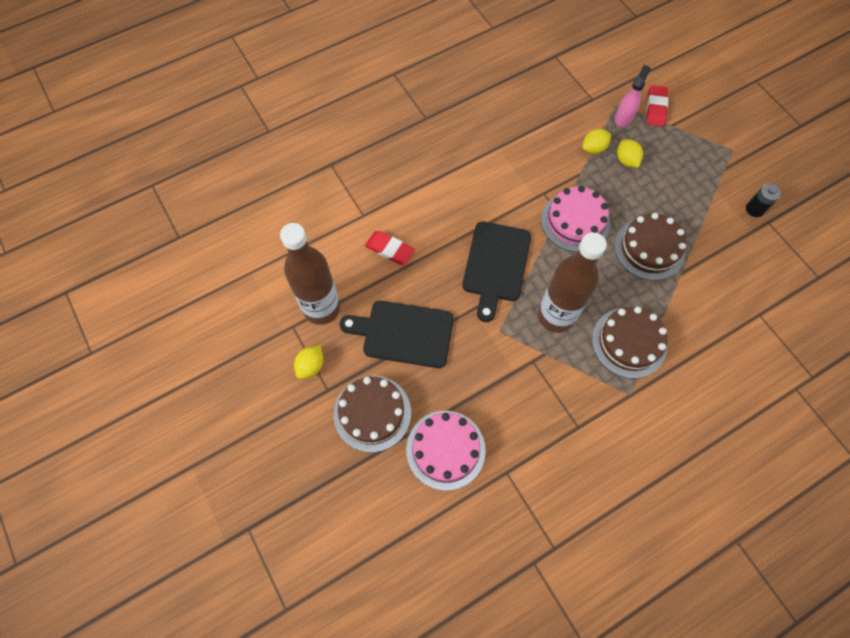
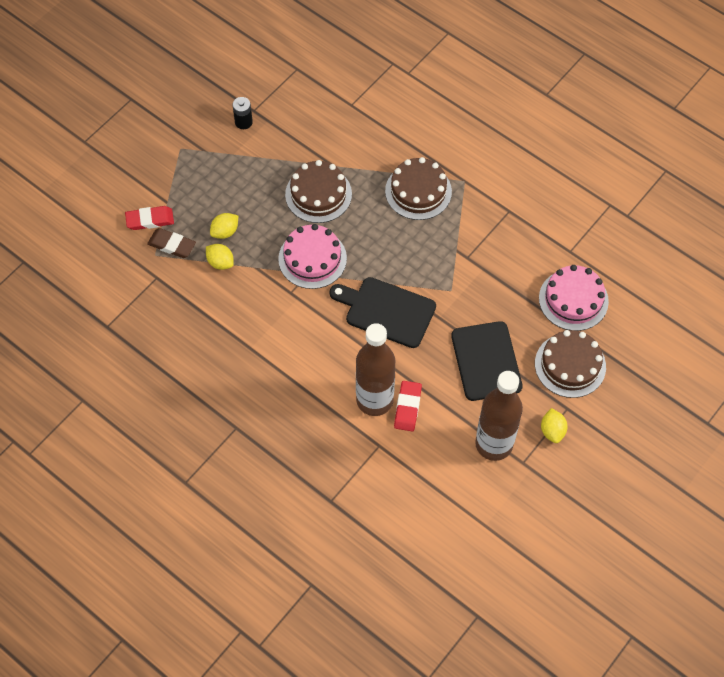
camera: 110 degrees left, 5 degrees down
(311, 366) = (552, 431): yellow lemon -> yellow lemon turned 75 degrees clockwise
(496, 265) = (386, 311): black cutting board -> black cutting board turned 150 degrees counterclockwise
(556, 316) = (417, 250): brown bottle -> brown bottle (374, 400)
(623, 117) = (172, 245): pink spray bottle -> brown eraser

